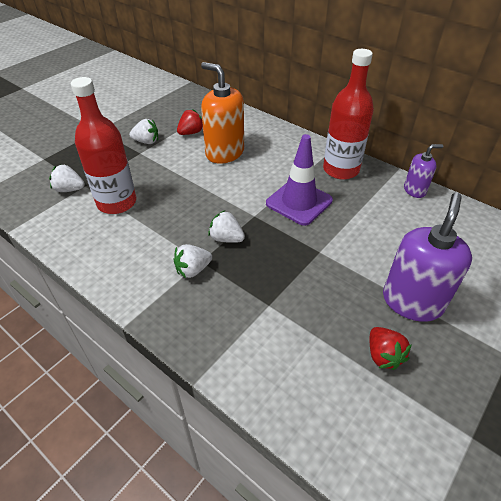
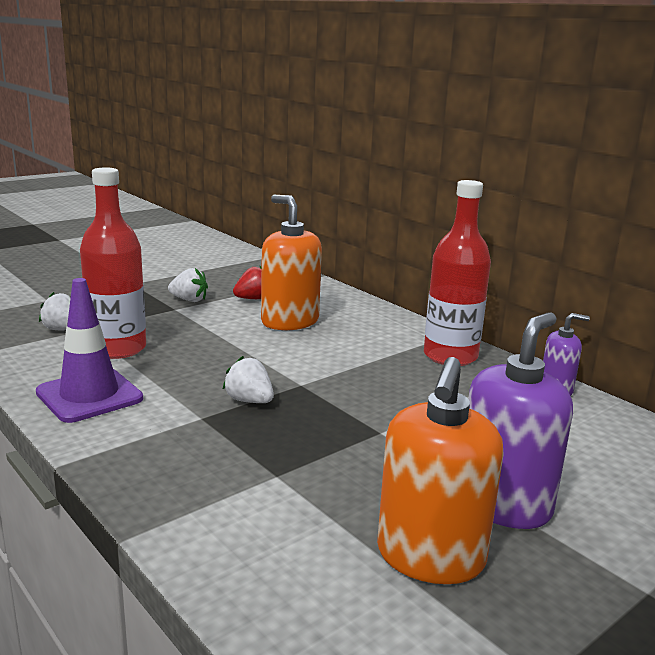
camera: 10 degrees right, 25 degrees down
(193, 270) = (185, 424): white strawberry -> none
(299, 202) = (373, 379): purple traffic cone -> purple traffic cone (89, 395)
(383, 355) = (430, 557): red strawberry -> orange soap dispenser

